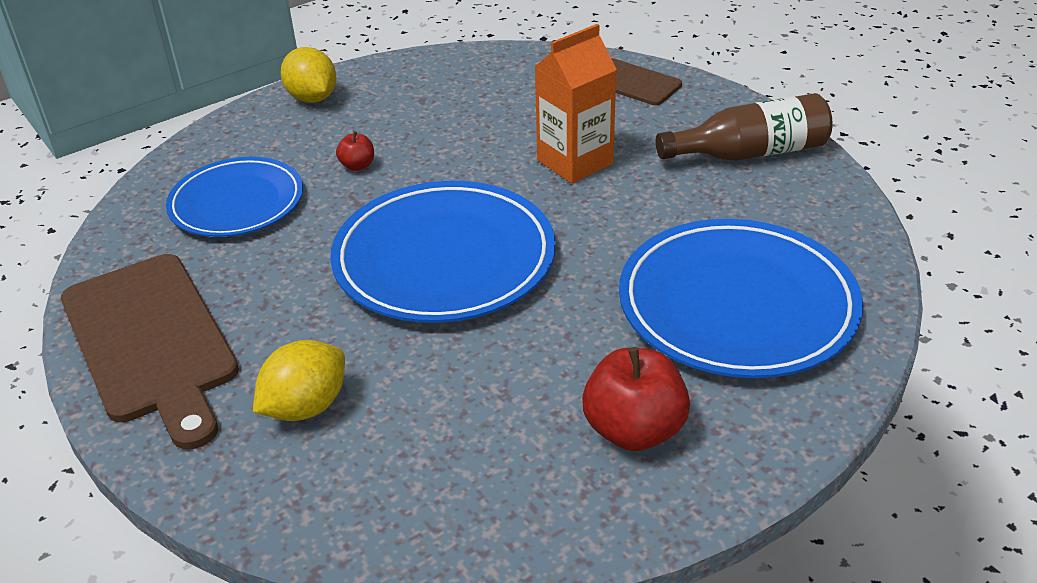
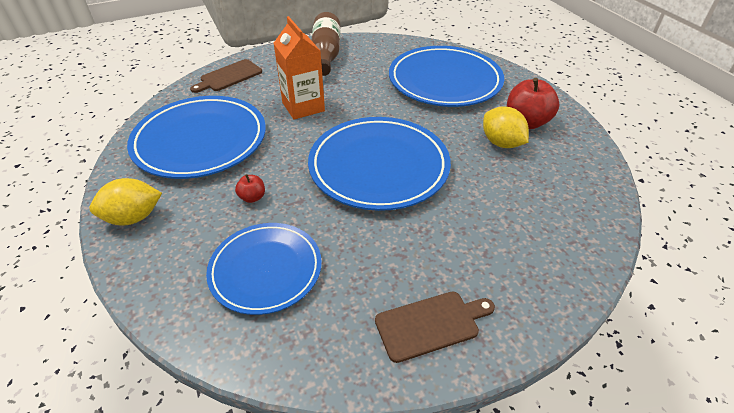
camera: 80 degrees left, 5 degrees up
(151, 342) = (431, 324): brown cutting board -> brown cutting board, size x0.55
(306, 407) = (506, 236): yellow lemon -> yellow lemon (501, 143)
(461, 100) = (200, 141): none -> blue plate

